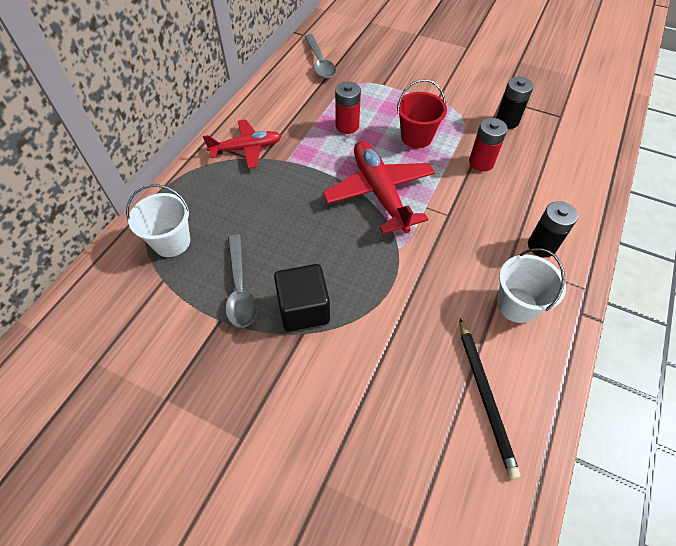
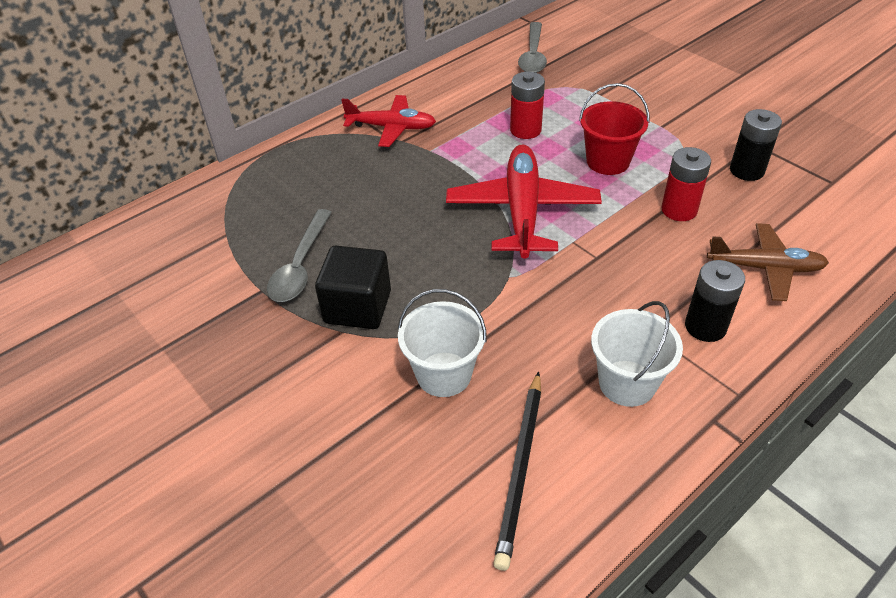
camera: 25 degrees right, 10 degrees down
(171, 242) = (256, 200): white bucket -> white bucket (444, 374)
(554, 191) = (765, 268): none -> brown plane

